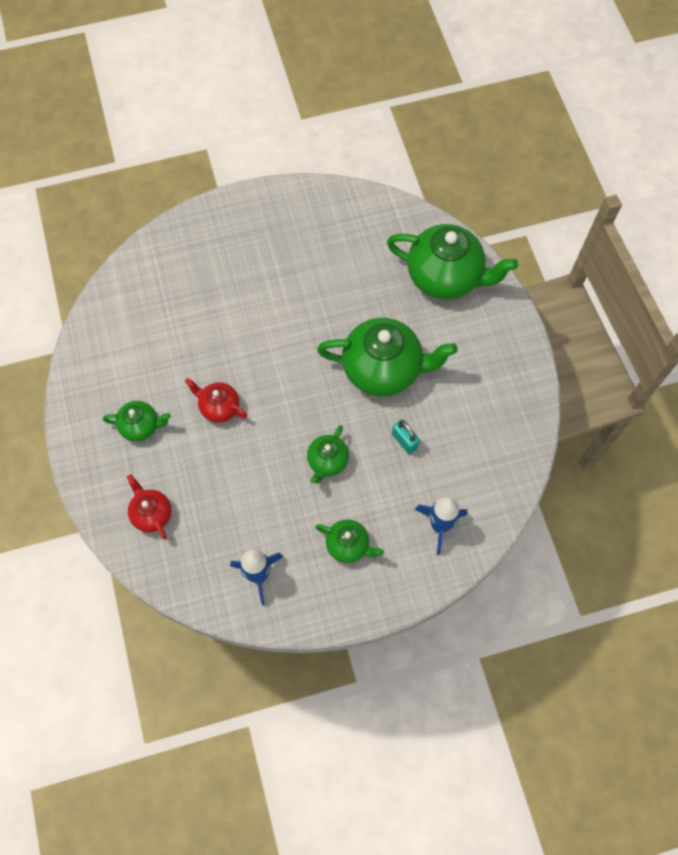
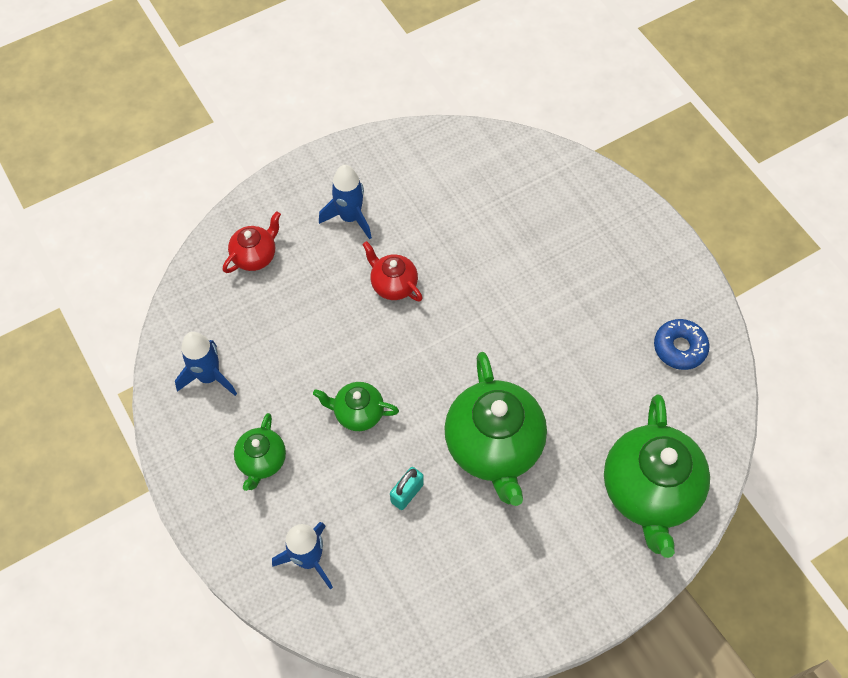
camera: 75 degrees right, 5 degrees down
(141, 426) = (350, 217): green teapot -> blue rocket
(219, 407) = (393, 285): red teapot -> red teapot turned 60 degrees counterclockwise
(340, 221) = (679, 348): none -> blue donut

